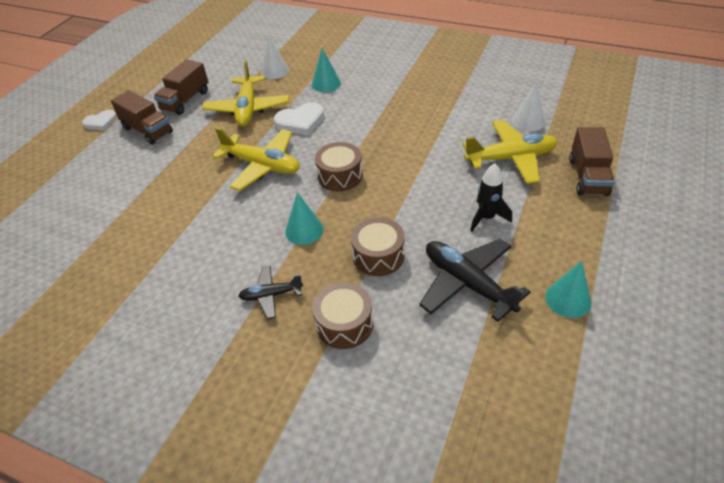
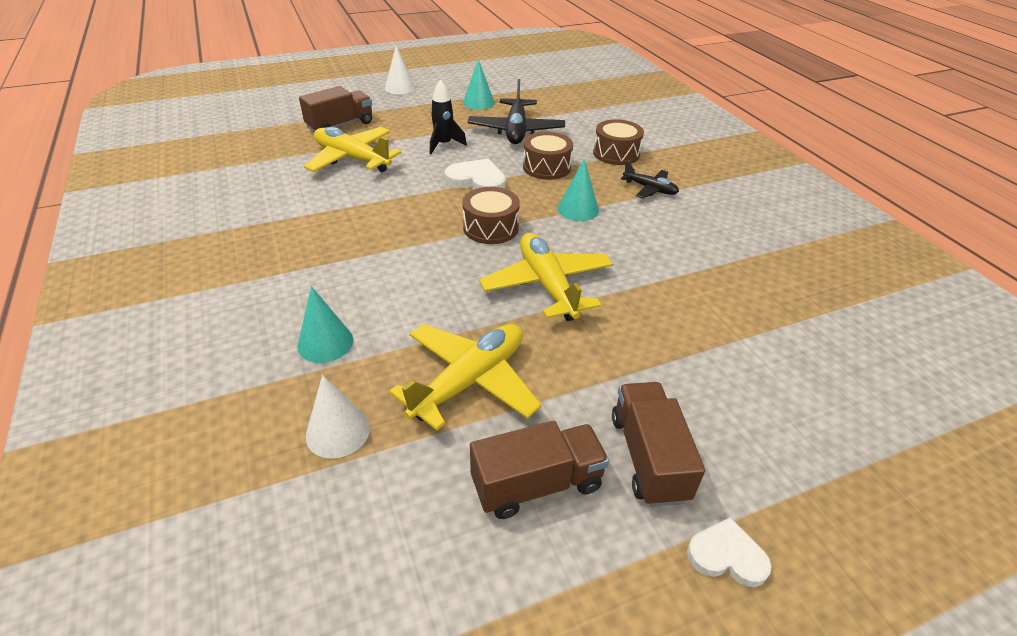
camera: 140 degrees left, 5 degrees down
(300, 122) = (439, 308): white heart -> white heart (477, 180)
(528, 121) = (278, 169): white cone -> white cone (400, 88)

